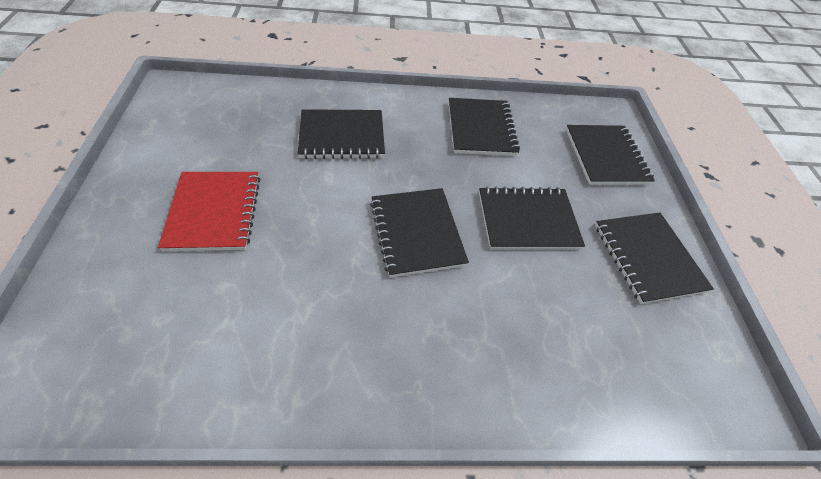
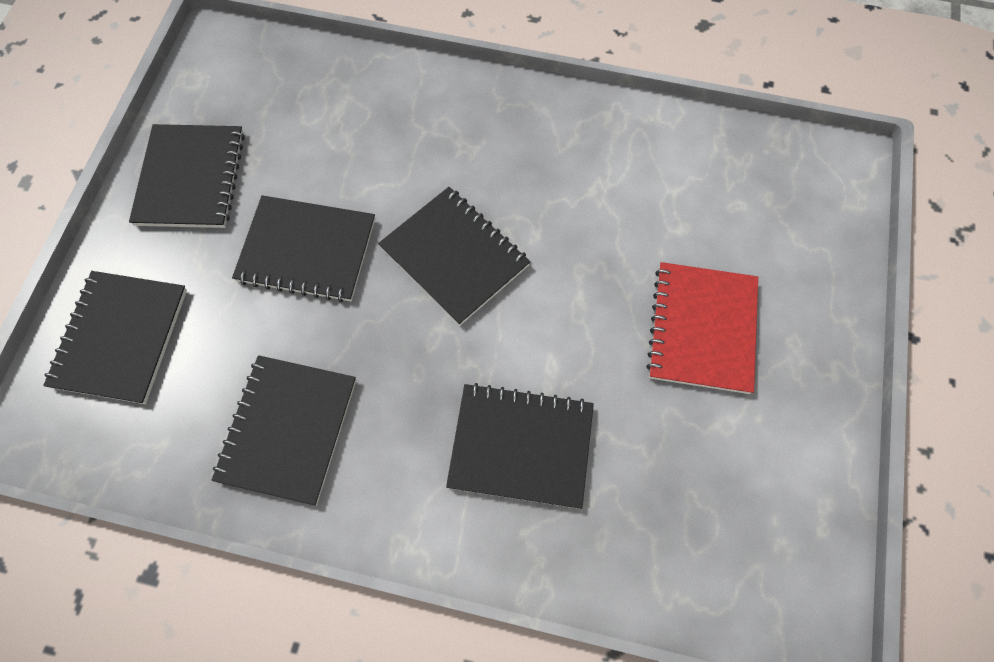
camera: 160 degrees left, 15 degrees up
(417, 233) = (454, 257): black notebook -> black notebook turned 45 degrees counterclockwise

